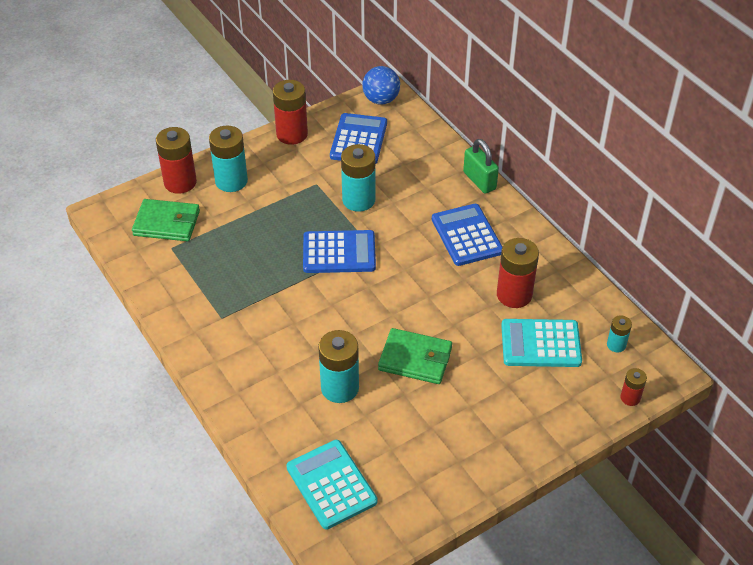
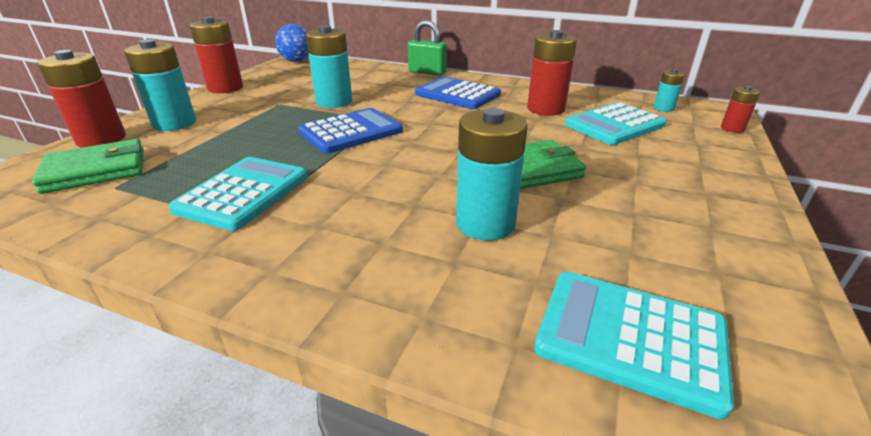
camera: 35 degrees left, 15 degrees down
(234, 291) = (243, 193): none -> turquoise calculator
(358, 140) = (297, 78): blue calculator -> none

